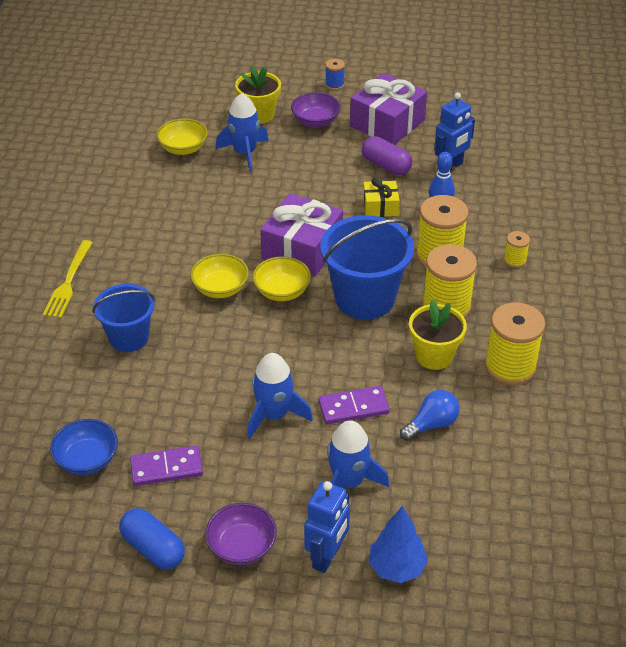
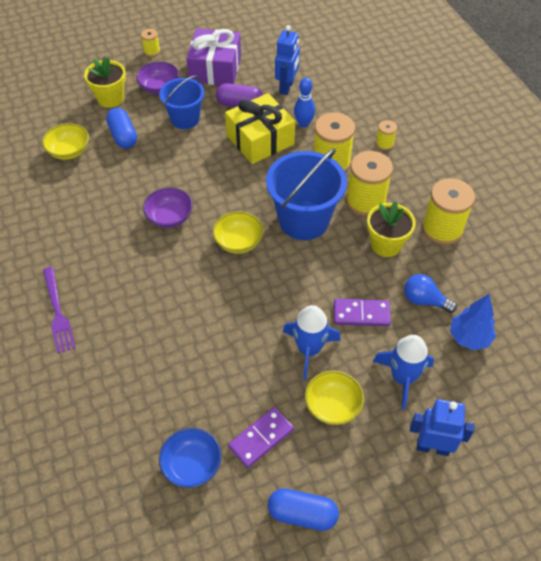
camera: 30 degrees left, 10 degrees up
(68, 282) = (57, 312): yellow fork -> purple fork
(129, 337) = (146, 338): blue bucket -> blue bucket (185, 119)
(220, 288) = (189, 261): yellow bowl -> yellow bowl (332, 406)
(242, 547) = (367, 474): purple bowl -> purple bowl (170, 217)
(245, 153) = (123, 136): blue rocket -> blue capsule
(302, 249) = (227, 199): purple gift -> none
(327, 557) = (432, 447): blue robot -> blue robot turned 75 degrees counterclockwise
(334, 85) = (152, 51): blue spool -> yellow spool
(353, 407) = (361, 314): purple domino -> purple domino turned 45 degrees clockwise
(380, 206) = (260, 140): yellow gift -> yellow gift, size x1.85
(396, 568) = (485, 428): blue tree -> blue tree (469, 338)
(431, 424) = (424, 300): blue light bulb -> blue light bulb turned 90 degrees counterclockwise

